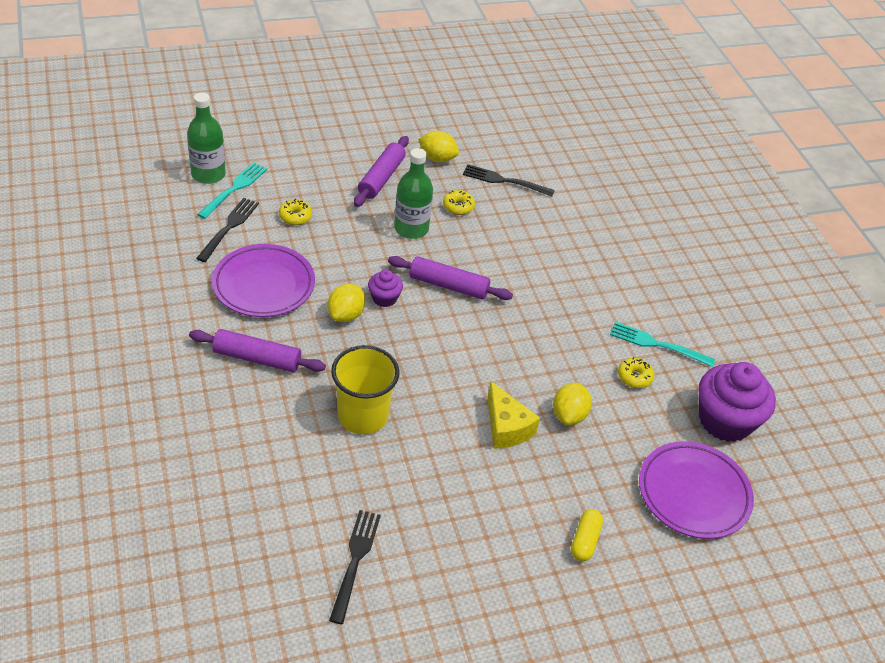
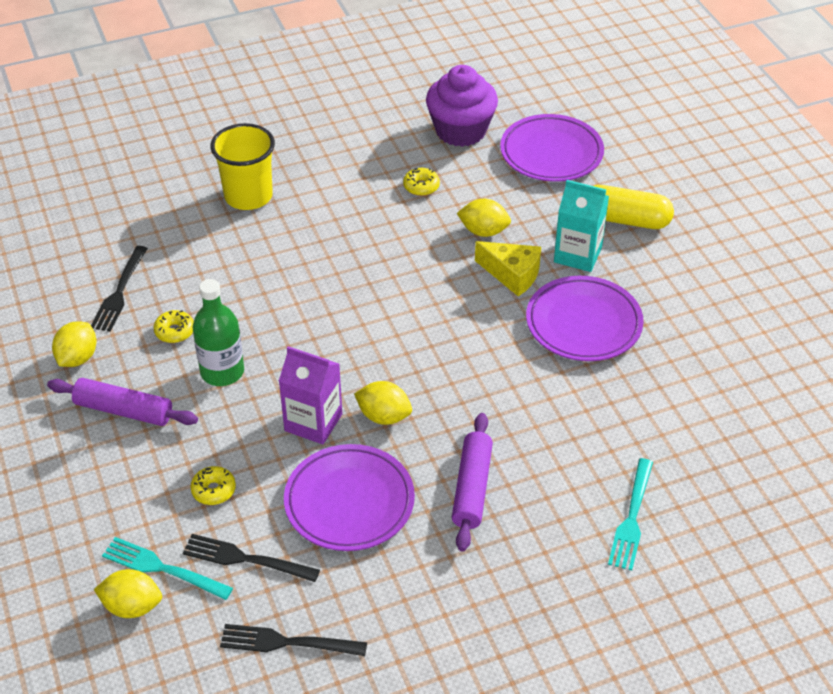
camera: 90 degrees left, 0 degrees up
(208, 174) = (132, 606): green bottle -> yellow lemon
(348, 273) = (313, 422): none -> purple carton
(355, 561) = (705, 370): black fork -> black fork (287, 642)
(363, 416) = (529, 384): yellow cup -> yellow cup (248, 196)
(384, 298) = (349, 385): purple cupcake -> none
(433, 471) = (583, 324): none -> purple plate
(448, 285) = (317, 331): purple rolling pin -> none
(506, 427) = (512, 274): yellow cheese -> yellow cheese turned 60 degrees clockwise
(532, 486) = (578, 254): none -> turquoise carton
(585, 540) = (625, 220): yellow capsule -> yellow capsule, size x1.71
(657, 344) = (373, 170): turquoise fork -> turquoise fork (632, 518)

